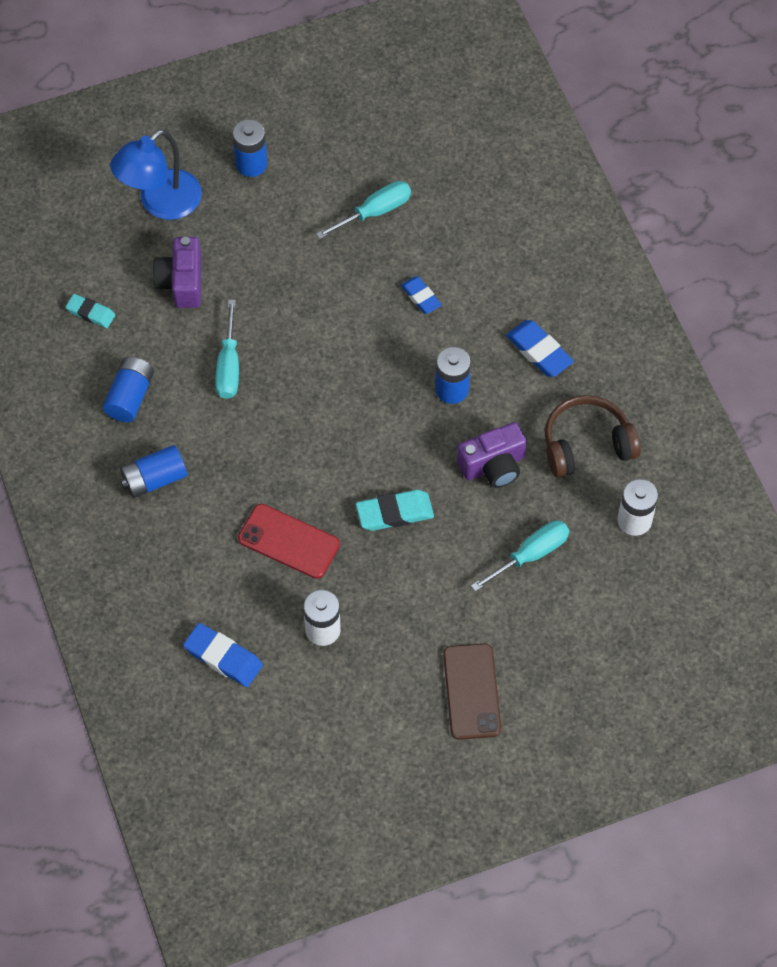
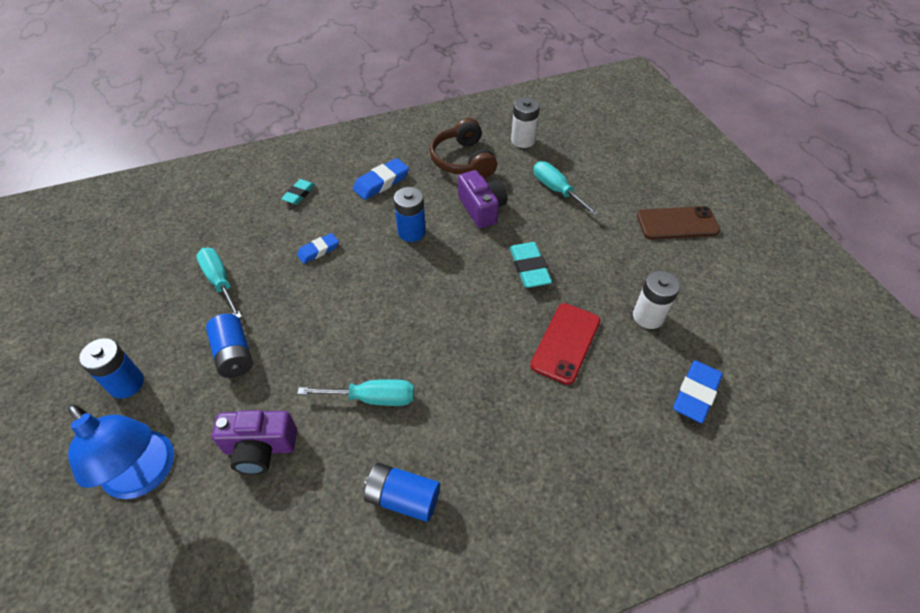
camera: 90 degrees left, 10 degrees down
(90, 313) = (282, 552): turquoise eraser -> turquoise eraser (299, 194)
(154, 479) = (507, 466): blue battery -> blue battery (234, 354)

